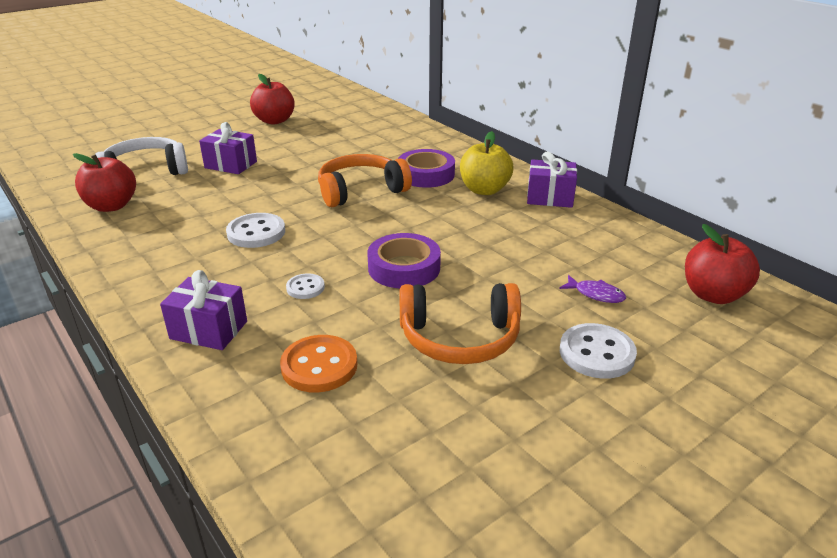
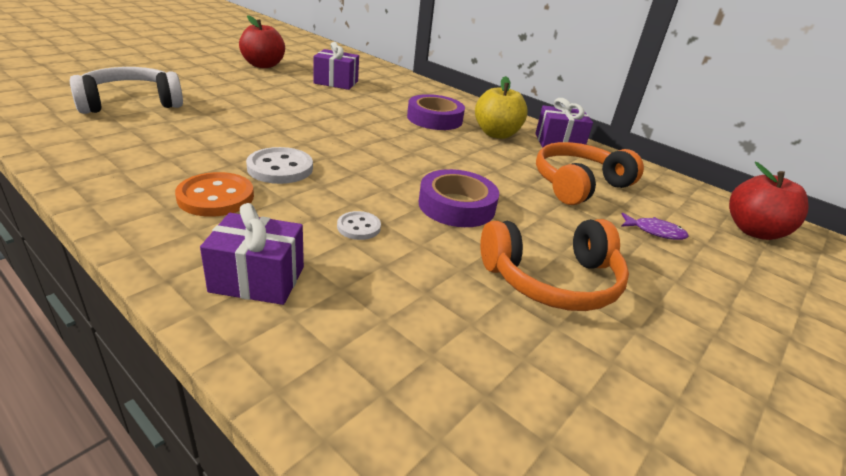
camera: 15 degrees left, 0 degrees up
(111, 206) = (95, 136): red apple -> none
(231, 165) = (229, 101): purple gift -> purple gift (336, 82)
(319, 366) = (412, 320): orange button -> orange button (216, 197)
(361, 191) = (377, 131): orange headphones -> orange headphones (578, 184)
(596, 353) = (695, 292): white button -> none

